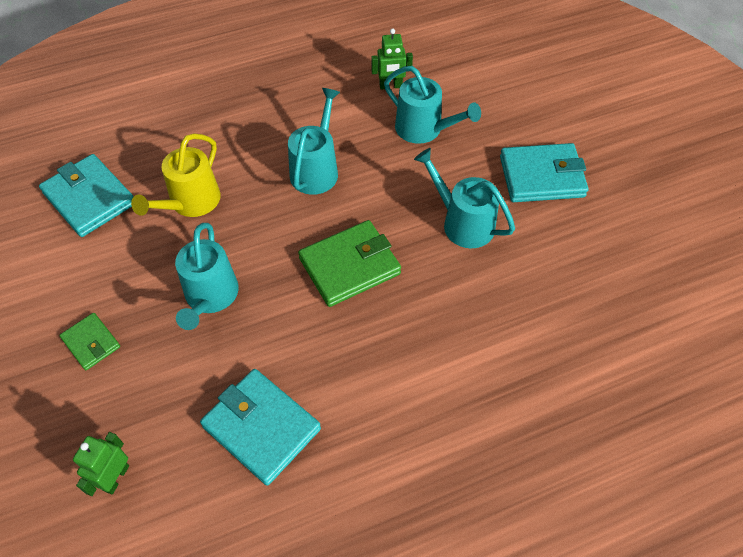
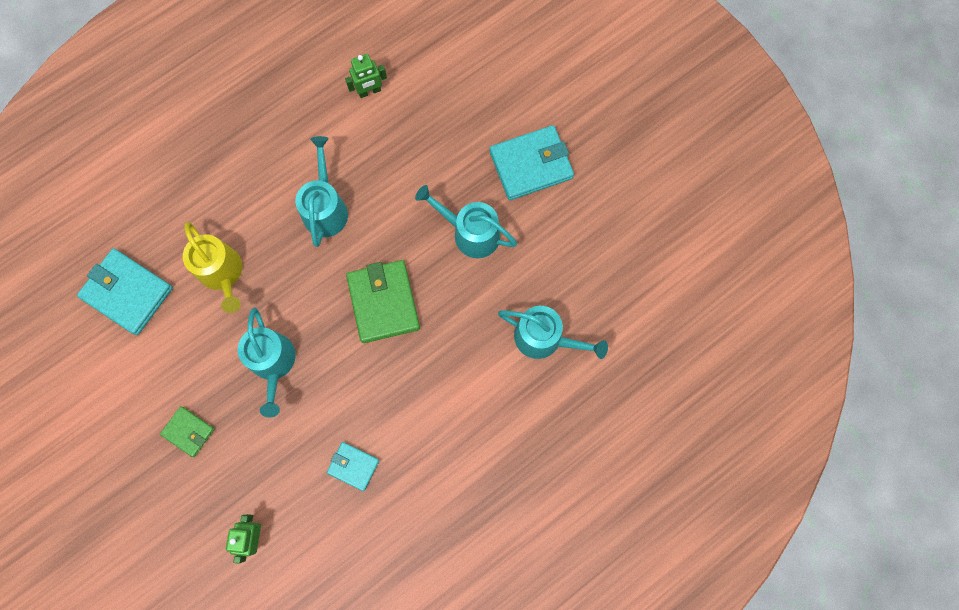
camera: 15 degrees left, 20 degrees up
(191, 202) = (222, 273): yellow watering can -> yellow watering can turned 45 degrees counterclockwise
(261, 427) = (353, 466): turquoise wallet -> turquoise wallet, size x0.55
(350, 266) = (383, 302): green wallet -> green wallet turned 60 degrees counterclockwise
(423, 129) = (413, 137): turquoise watering can -> turquoise watering can (544, 338)

